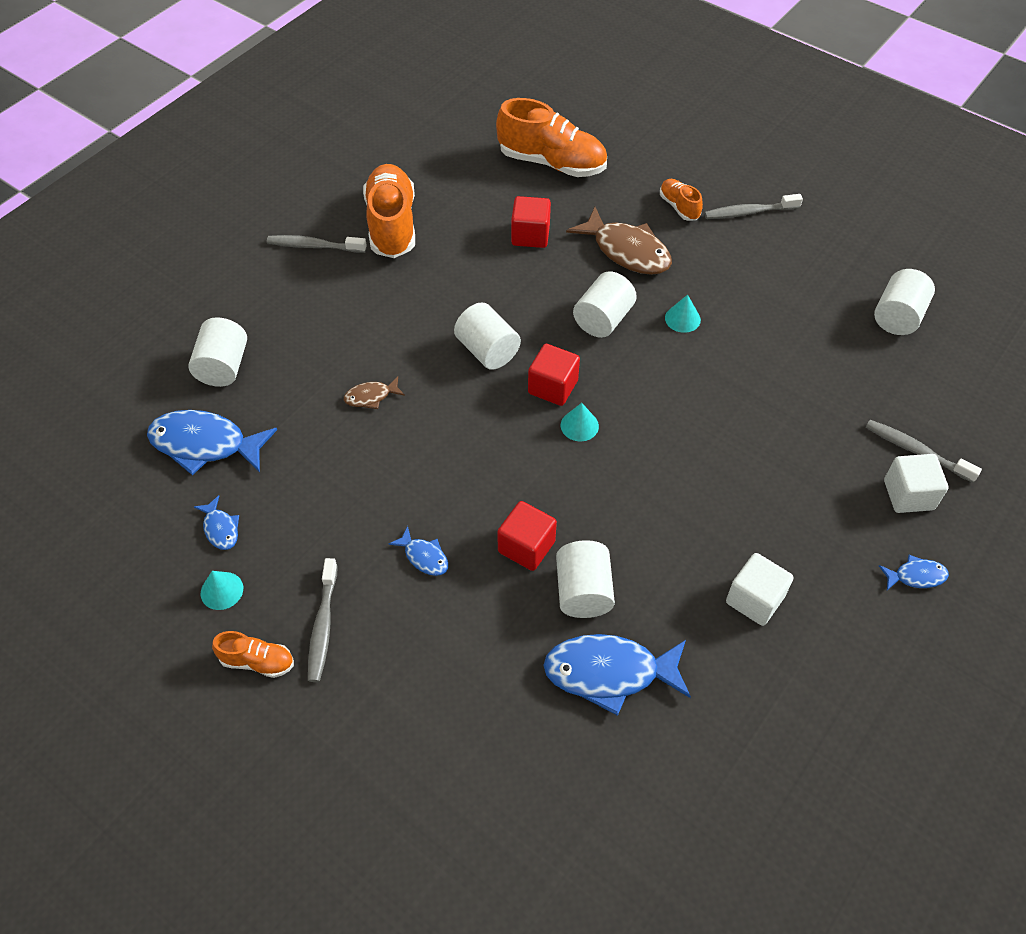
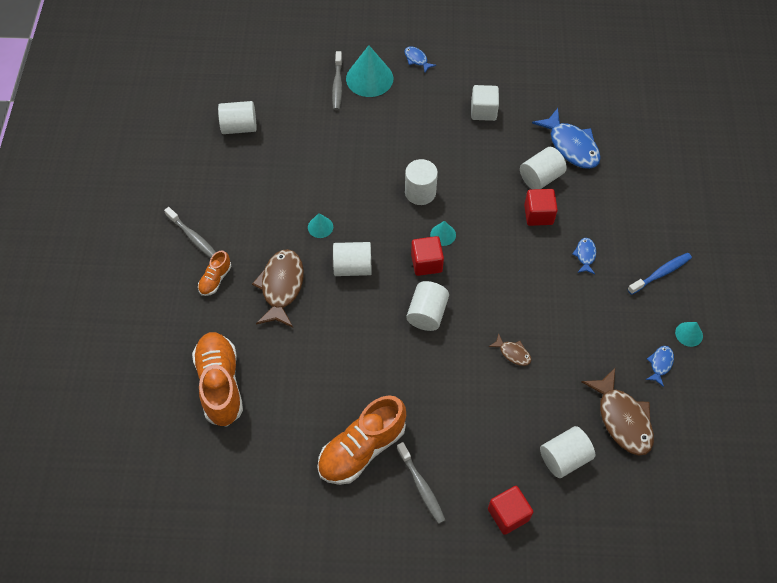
camera: 125 degrees left, 5 degrees up
(205, 444) = (622, 419): blue fish -> brown fish
(257, 661) = (703, 288): orange shoe -> none
(323, 626) = (660, 273): grey toothbrush -> blue toothbrush
(530, 235) = (307, 352): red cube -> red cube (508, 514)
(661, 439) = (420, 192): none -> white cylinder
(908, 495) = (369, 78): white cube -> turquoise cone

